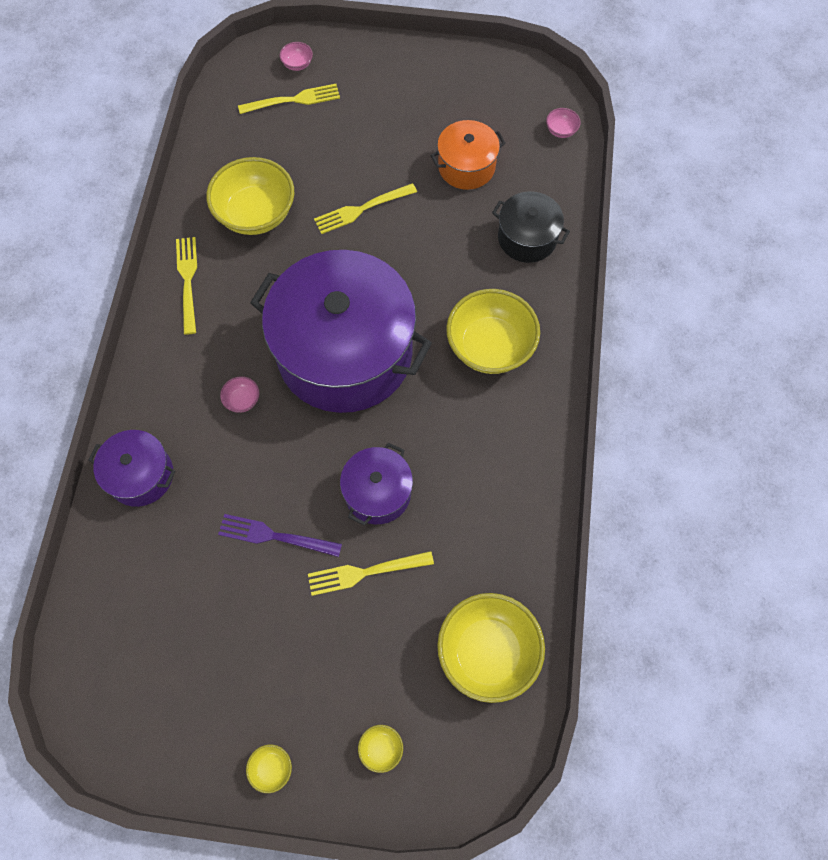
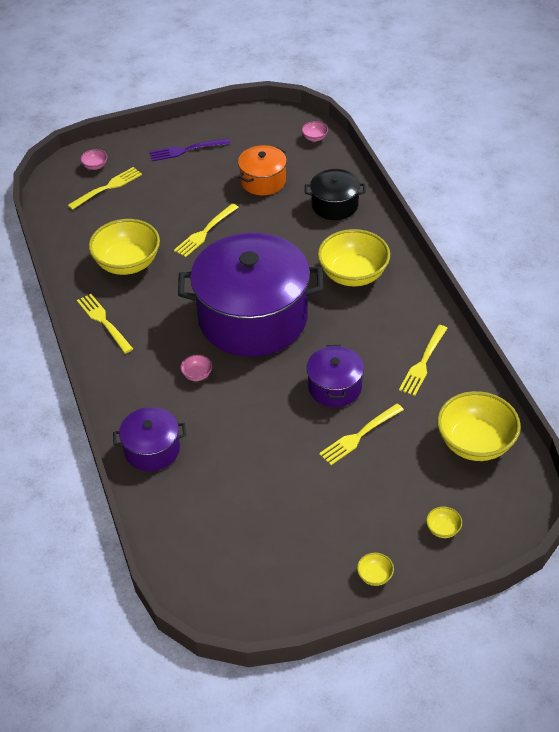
camera: 25 degrees left, 20 degrees down
(275, 536) = (279, 443): purple fork -> purple fork (186, 150)
(496, 509) = (423, 362): none -> yellow fork

